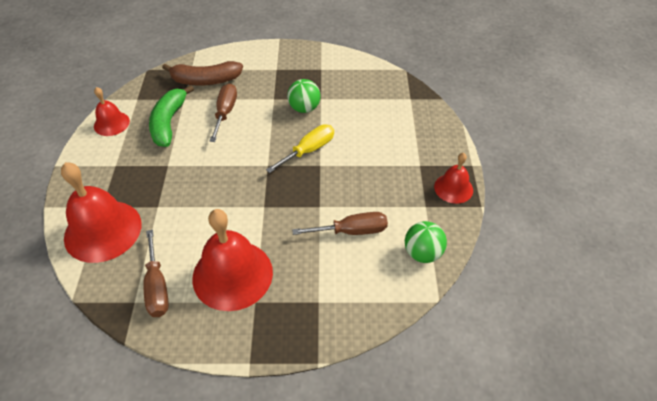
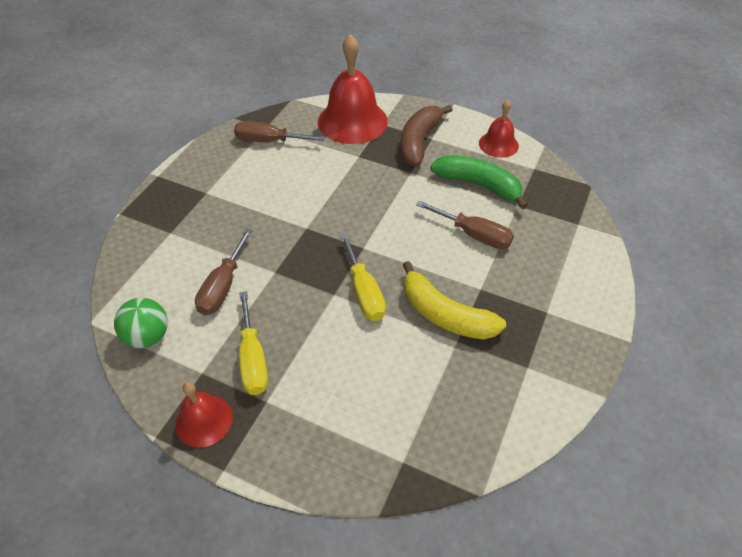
camera: 115 degrees right, 0 degrees up
(205, 80) = (547, 231): brown banana -> brown banana (419, 141)
(232, 274) = (244, 186): red bell -> none
(304, 108) = (445, 314): green ball -> yellow banana
(397, 184) = (253, 359): none -> yellow screwdriver

